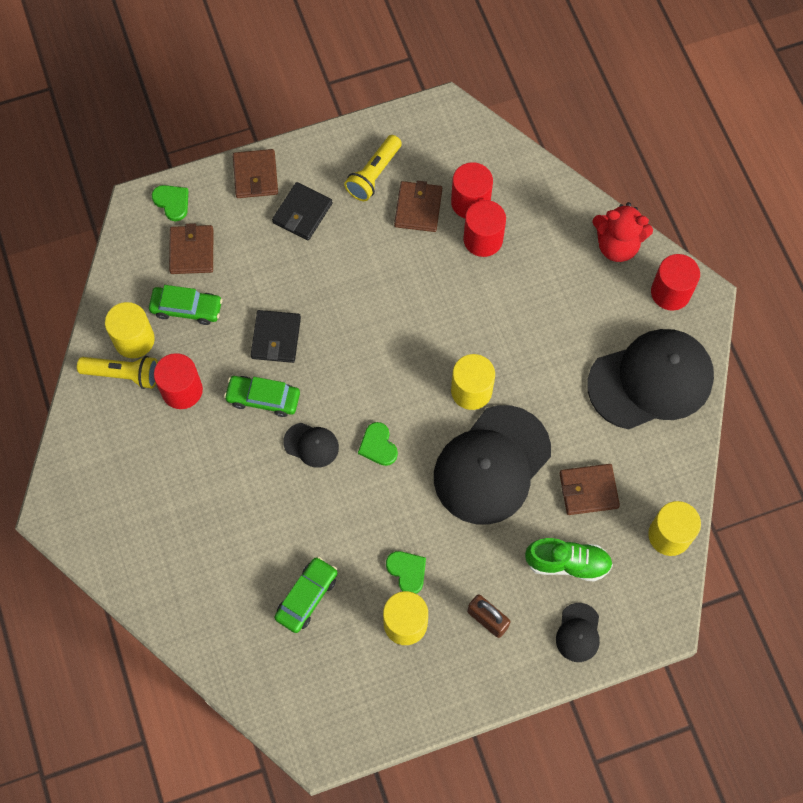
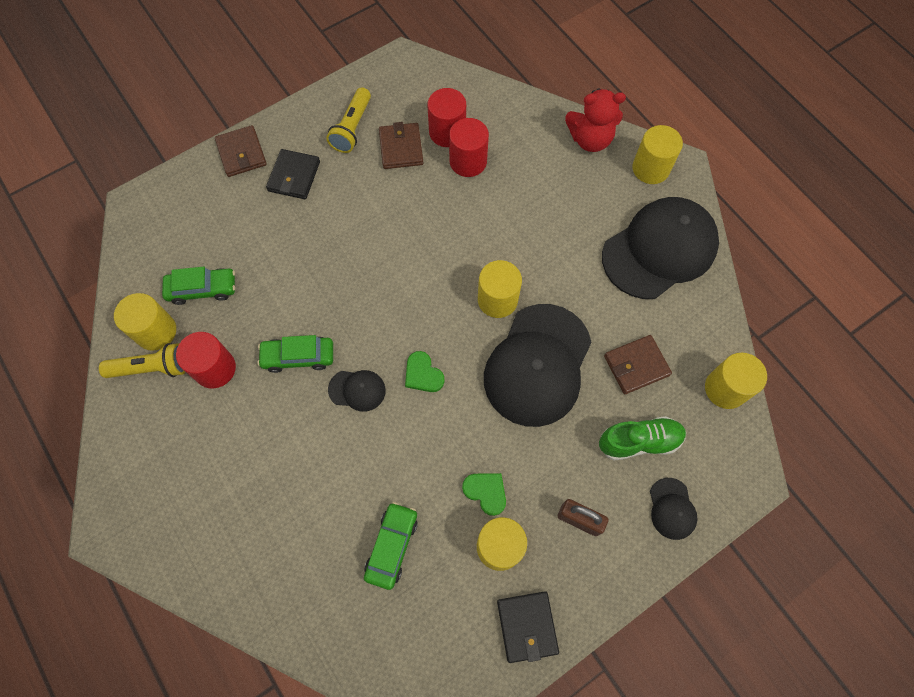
camera: 15 degrees left, 0 degrees up
(172, 202) = (167, 195): green heart -> none
(192, 251) = (195, 234): brown wallet -> none
(276, 338) = (297, 296): black wallet -> black wallet (527, 626)
(670, 292) = (650, 168): red cylinder -> yellow cylinder

